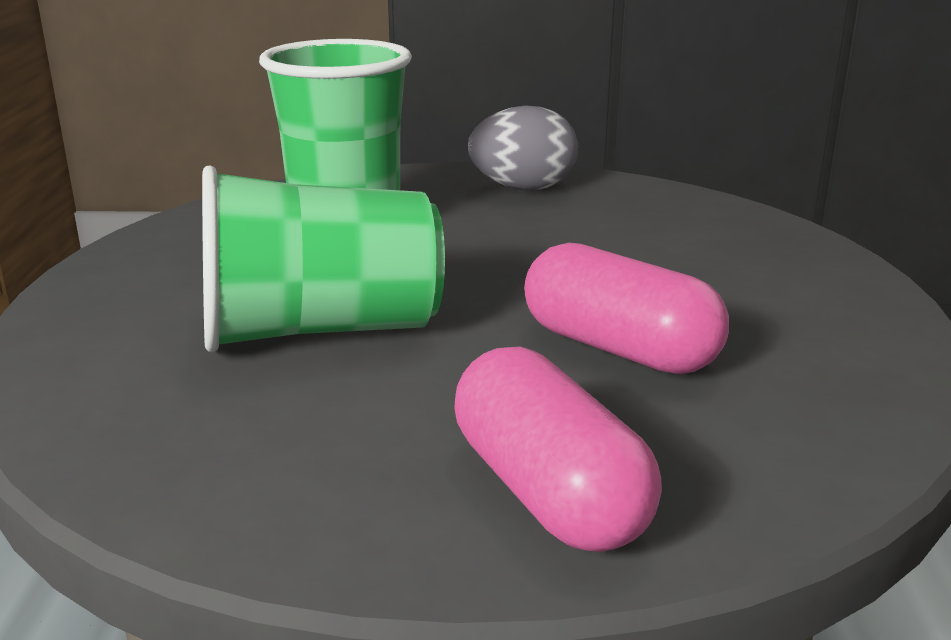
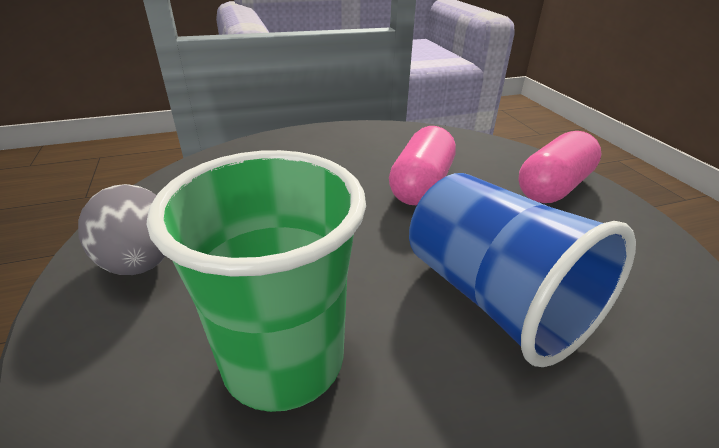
camera: 110 degrees left, 10 degrees up
(320, 331) = (494, 298): green cup -> blue cup

